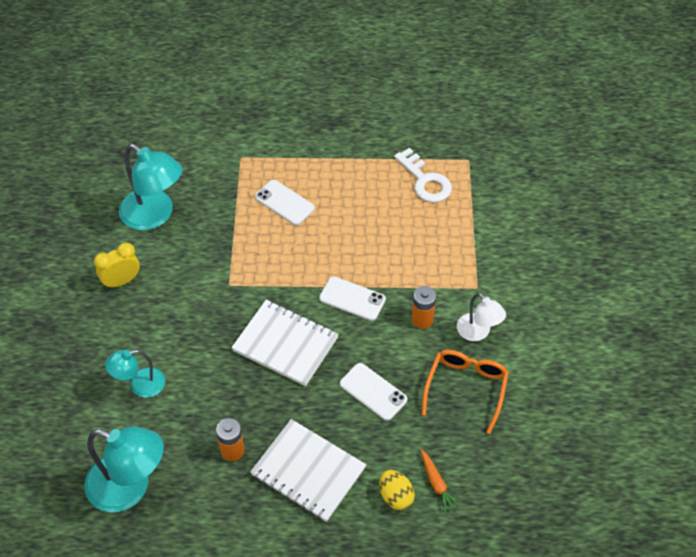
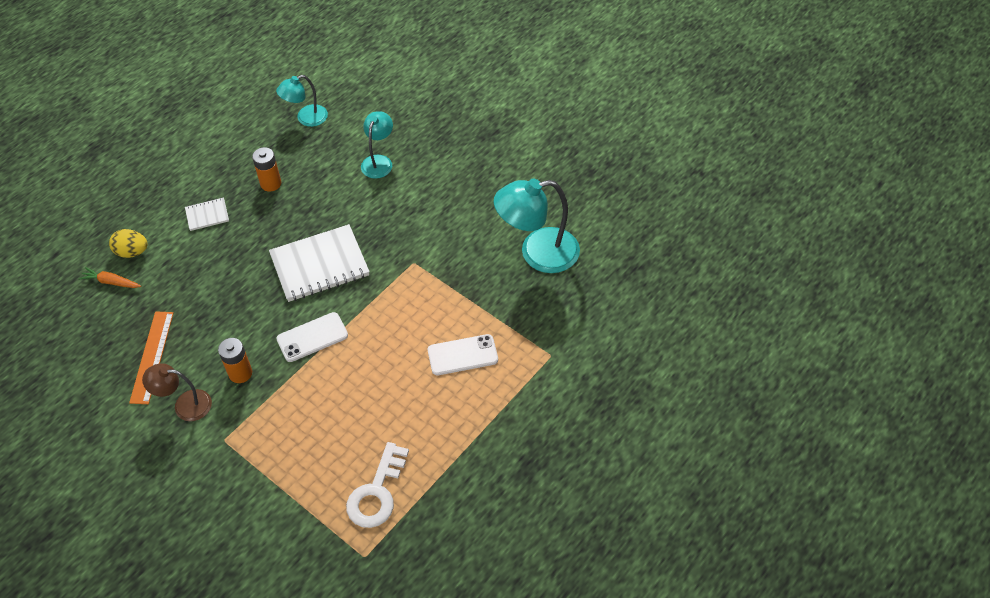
camera: 130 degrees right, 0 degrees up
(122, 281) = (486, 197): yellow clock -> none
(130, 487) = (306, 118): turquoise lamp -> turquoise lamp, size x0.58
(308, 471) = (207, 215): white notebook -> white notebook, size x0.48
(373, 392) = (219, 293): white phone -> none
(425, 181) = (377, 492): white key -> white key turned 75 degrees counterclockwise
(466, 388) = (152, 357): orange glasses -> orange ruler
(478, 332) = (185, 405): white lamp -> brown lamp

